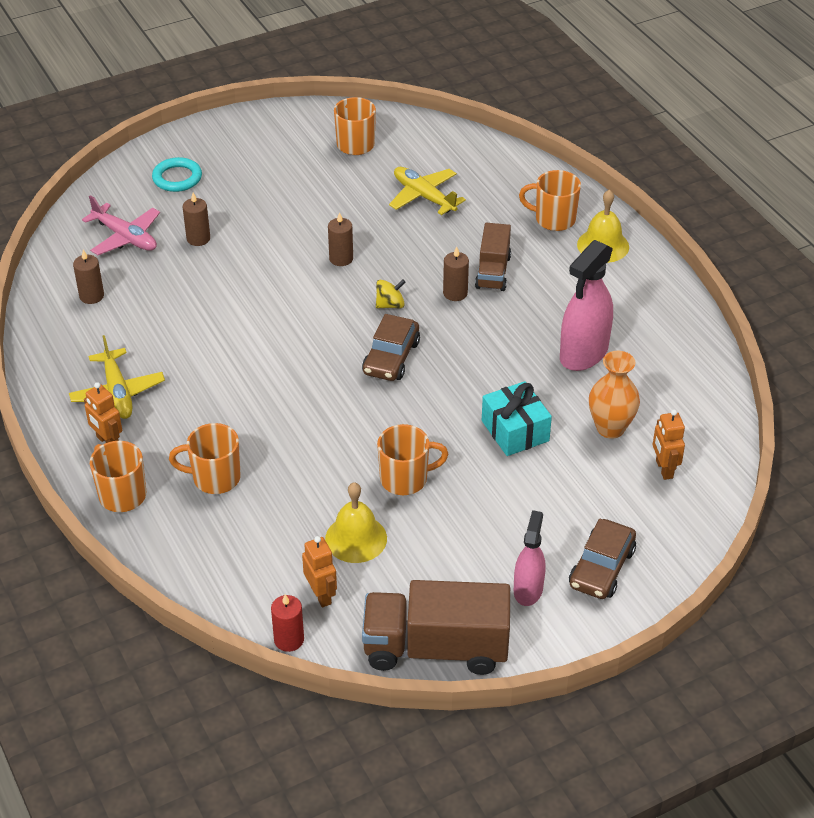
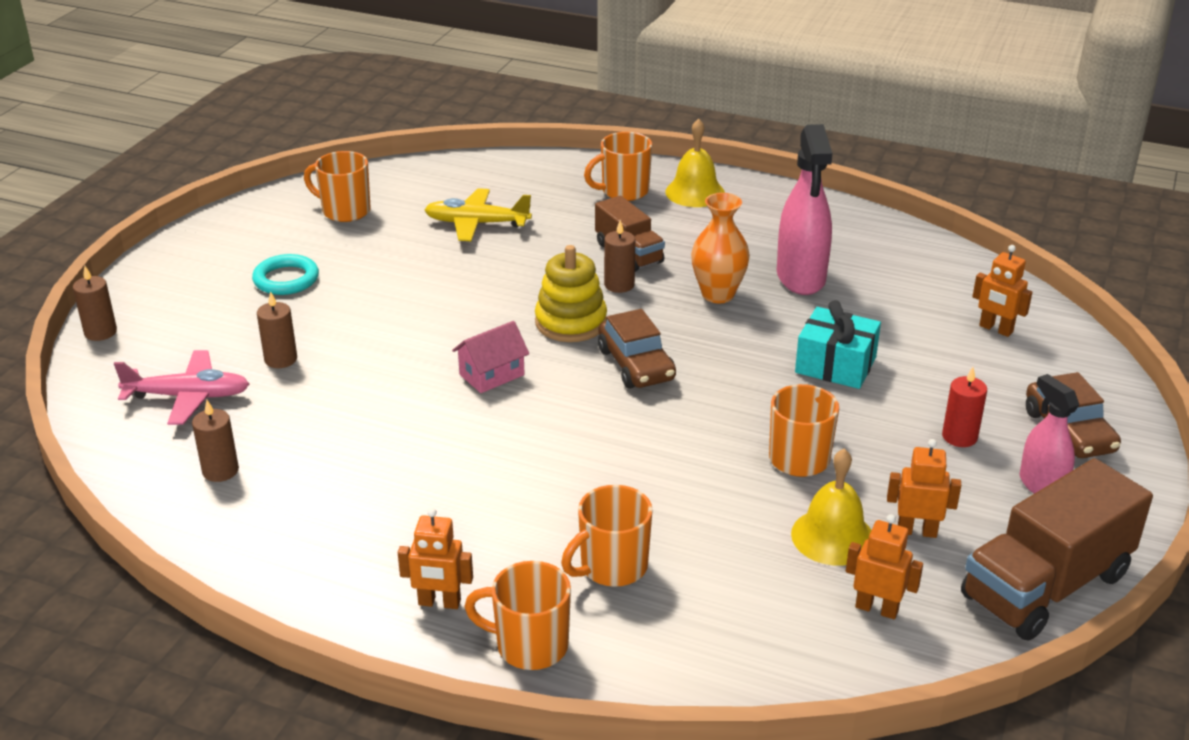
camera: 40 degrees left, 10 degrees down
(118, 392) = (384, 547): yellow plane -> none
(177, 178) = (179, 317): turquoise ring -> turquoise ring (286, 279)
(289, 639) = (908, 671): red candle -> red candle (959, 437)
(299, 316) = (492, 375): none -> pink house
(341, 258) = (465, 307): brown candle -> brown candle (100, 332)
(390, 305) = (571, 322): yellow spinning top -> yellow stacking toy
(409, 567) = (917, 531): none -> orange robot
(610, 428) = (908, 321): orange vase -> orange vase (718, 294)

